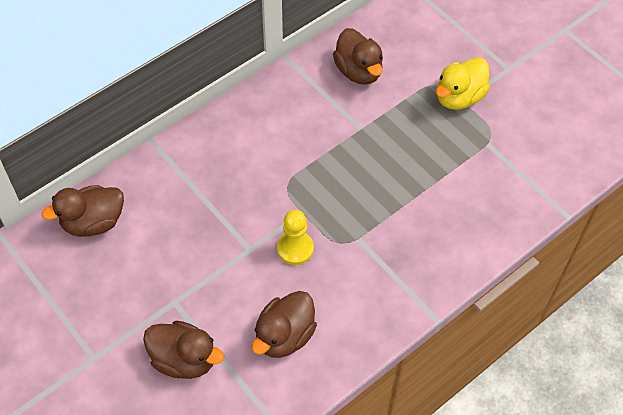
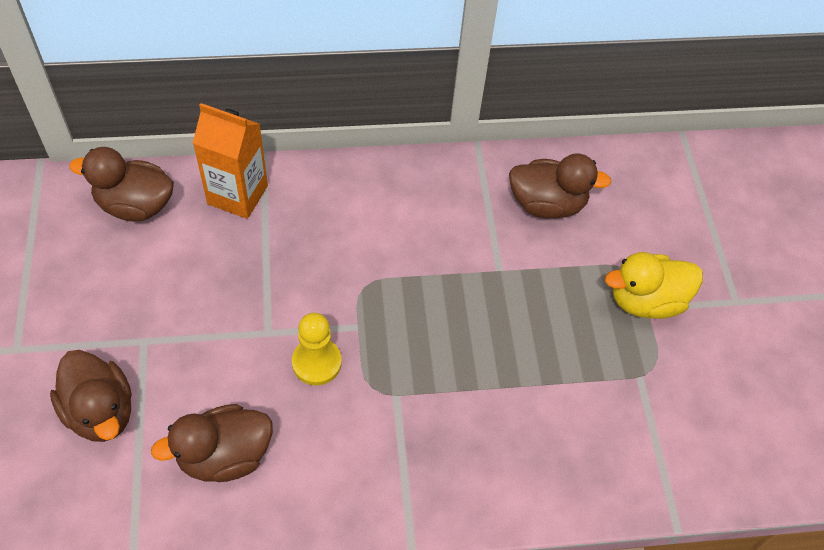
camera: 30 degrees right, 0 degrees up
(157, 176) = (237, 195): none -> orange carton
(358, 71) = (547, 204): brown duck -> brown duck turned 90 degrees counterclockwise

